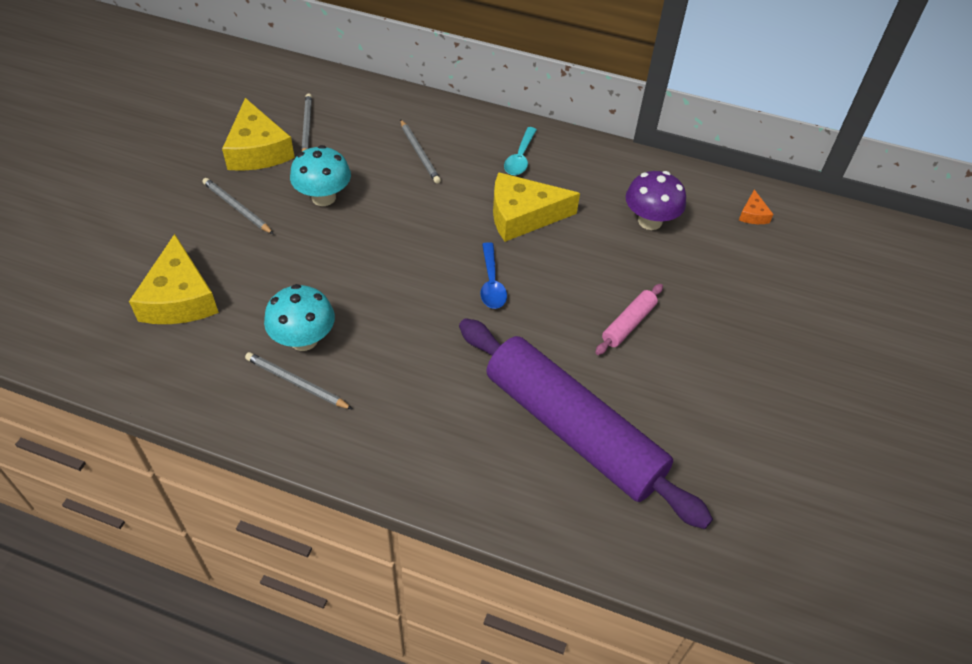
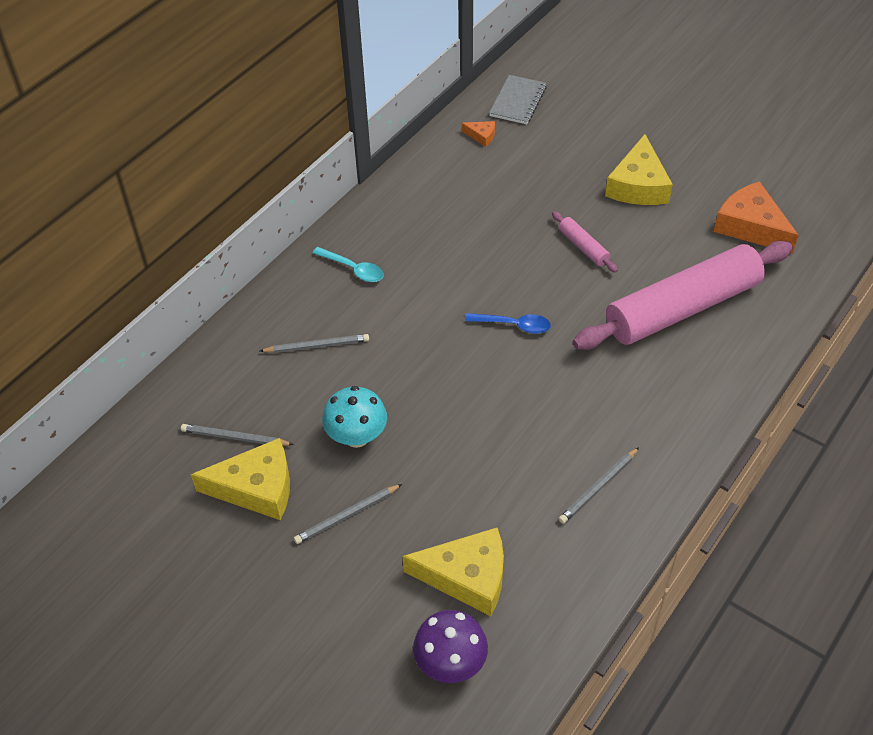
camera: 70 degrees left, 0 degrees up
(304, 339) = (548, 476): turquoise mushroom -> none
(523, 215) = (434, 285): yellow cheese -> yellow cheese (638, 185)
(572, 429) = (682, 308): purple rolling pin -> pink rolling pin
(650, 221) = (469, 201): purple mushroom -> purple mushroom (450, 663)
(745, 491) = (751, 226): none -> orange cheese
(827, 234) = (517, 101): none -> grey notebook

